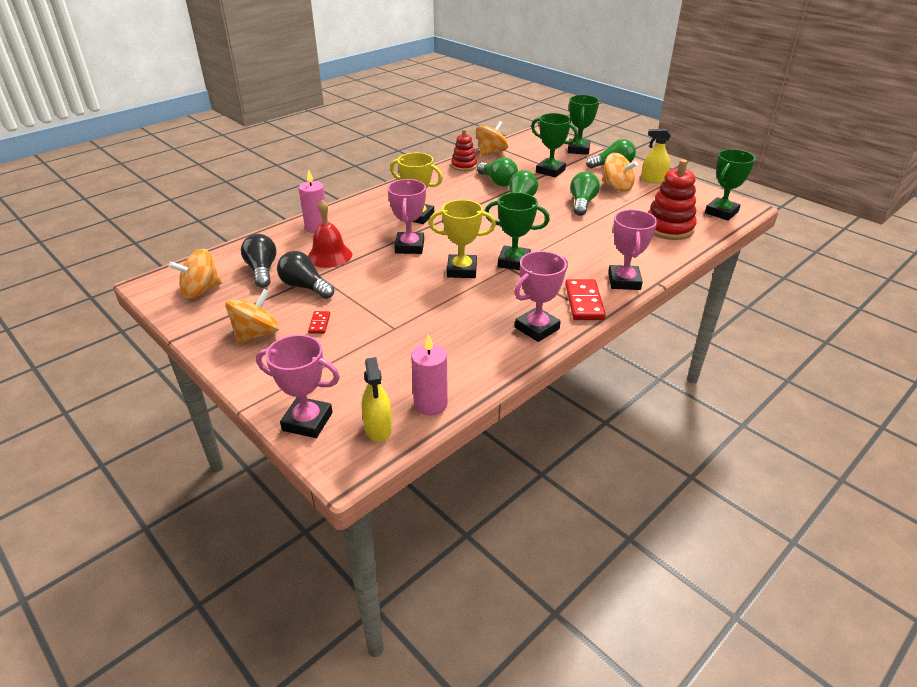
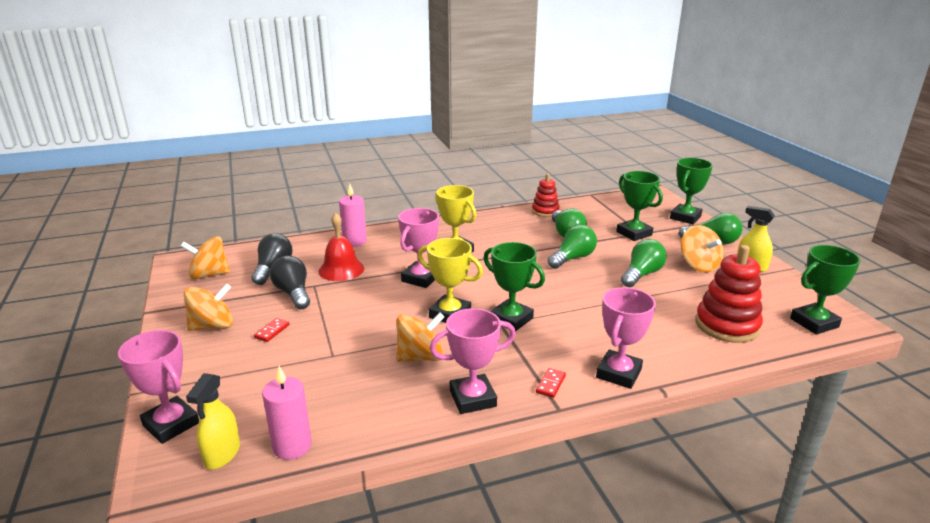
camera: 25 degrees right, 10 degrees down
(491, 152) = (585, 203): orange spinning top -> orange spinning top (420, 357)
(584, 302) = (550, 384): red domino -> red domino, size x0.51

